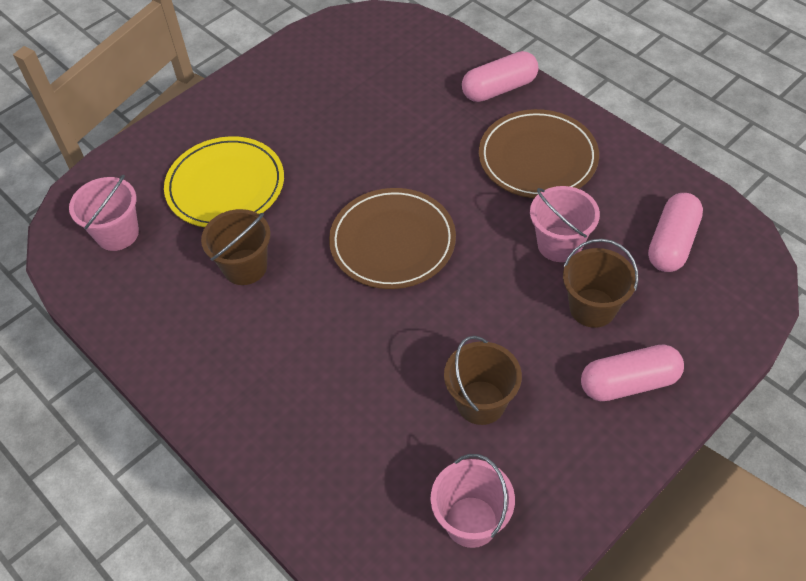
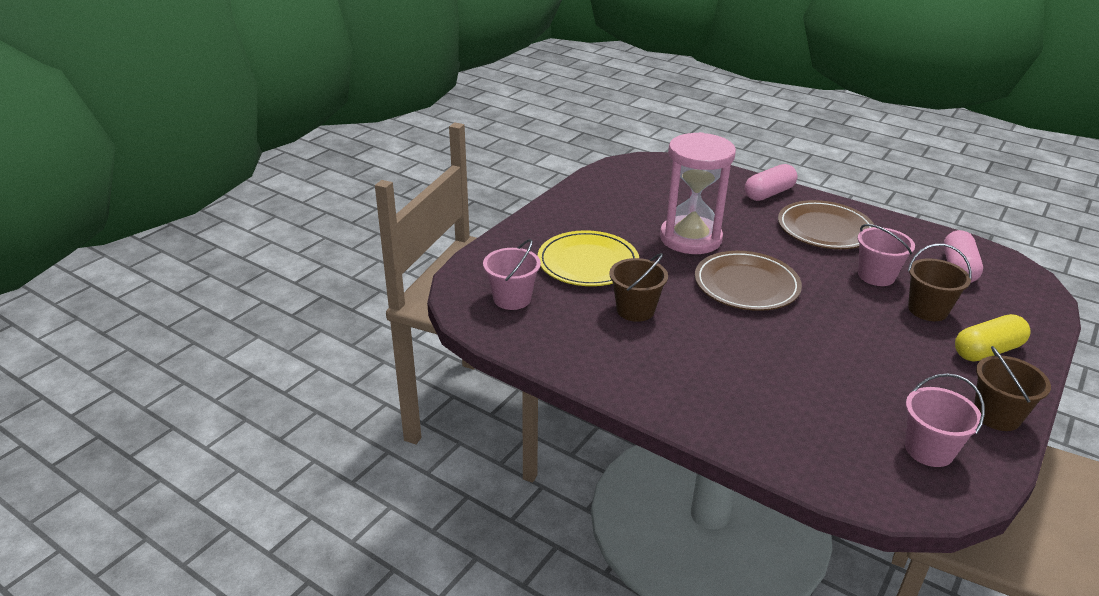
camera: 15 degrees left, 20 degrees down
(364, 158) = (690, 238): none -> pink hourglass
(481, 402) = (883, 374): brown bucket -> brown bucket (996, 415)
(629, 383) = (987, 351): pink capsule -> yellow capsule

